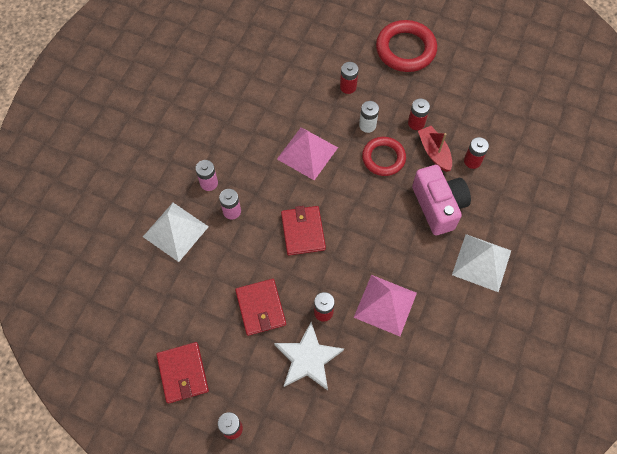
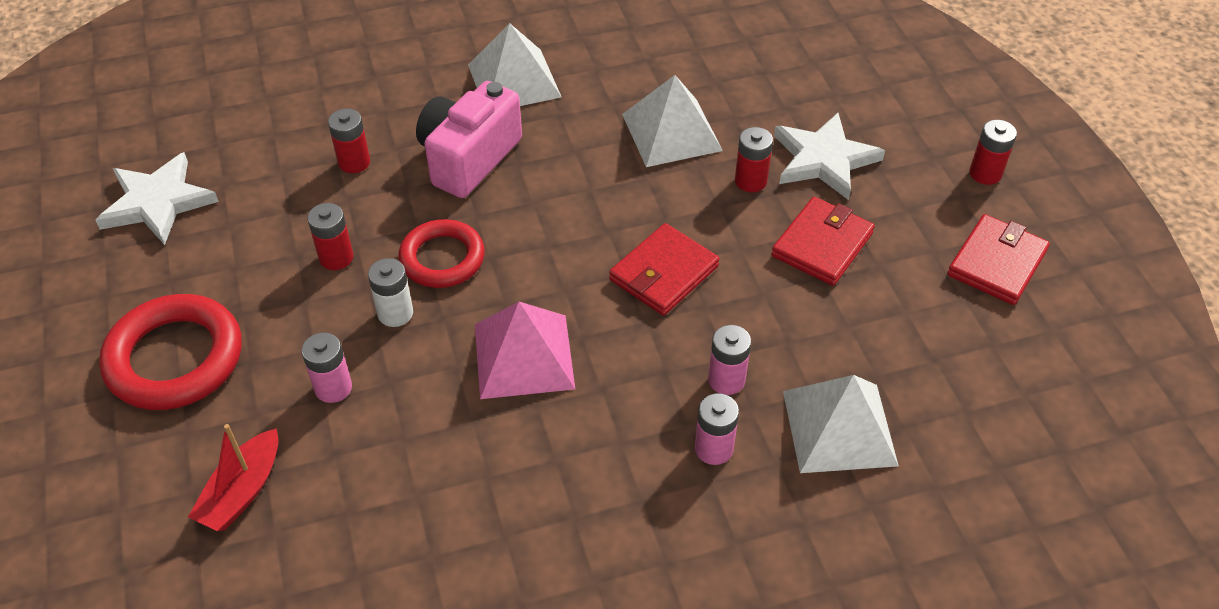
camera: 130 degrees left, 15 degrees down
(348, 87) = (333, 388): red battery -> pink battery
(385, 304) = (671, 132): pink pyramid -> white pyramid
(434, 152) = (376, 209): red boat -> red boat (242, 491)
(502, 81) = (157, 202): none -> white star

